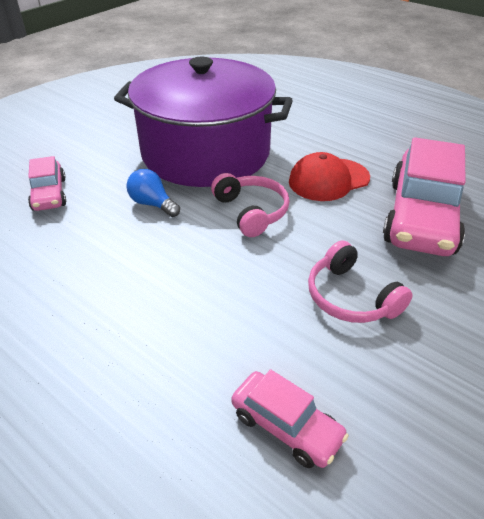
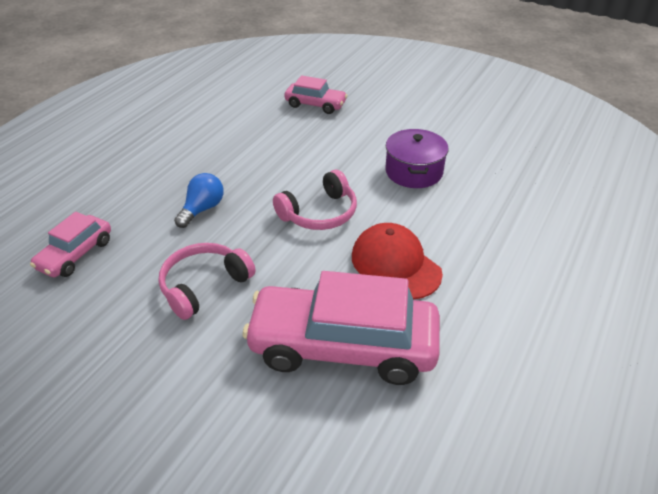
camera: 80 degrees right, 0 degrees up
(49, 194) = (315, 105): pink car -> pink car turned 135 degrees counterclockwise
(152, 204) = (316, 155): blue light bulb -> blue light bulb (202, 209)
(205, 153) = (413, 172): purple pot -> purple pot, size x0.42

